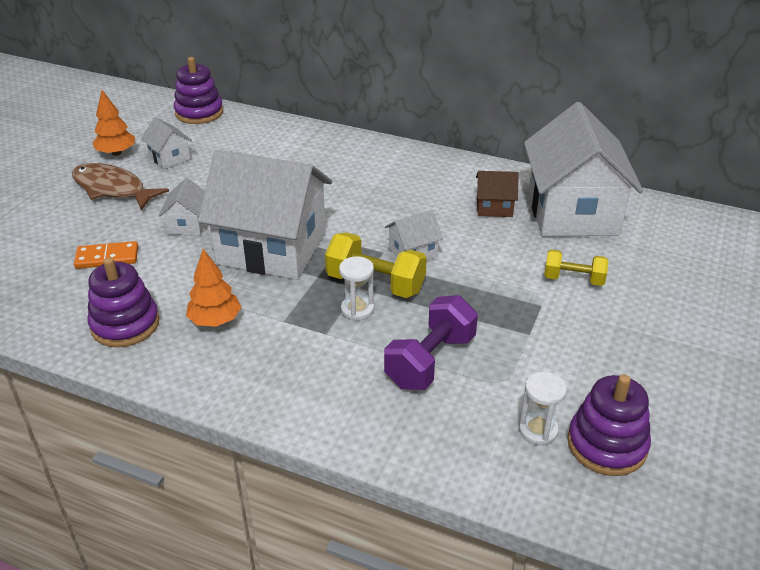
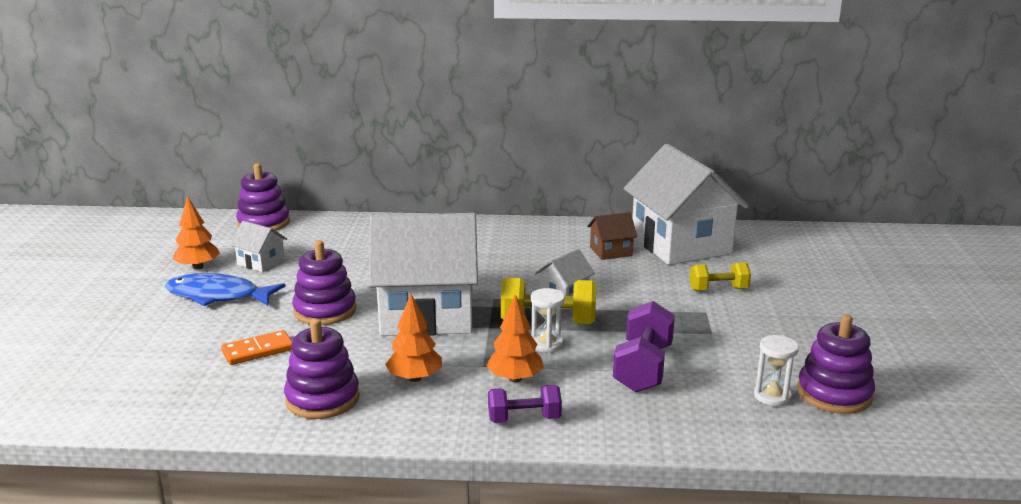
camera: 20 degrees left, 15 degrees down
(112, 189) = (218, 296): brown fish -> blue fish
(188, 224) = (325, 311): white house -> purple stacking toy
(280, 393) = (524, 419): none -> purple dumbbell
(302, 343) = (515, 378): none -> orange tree

